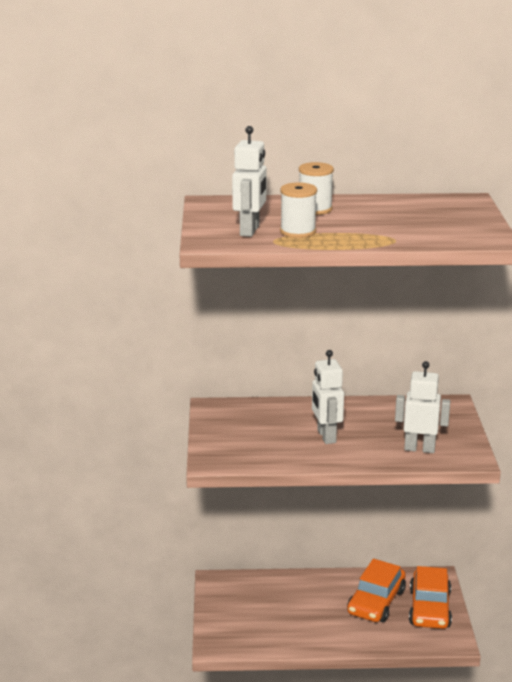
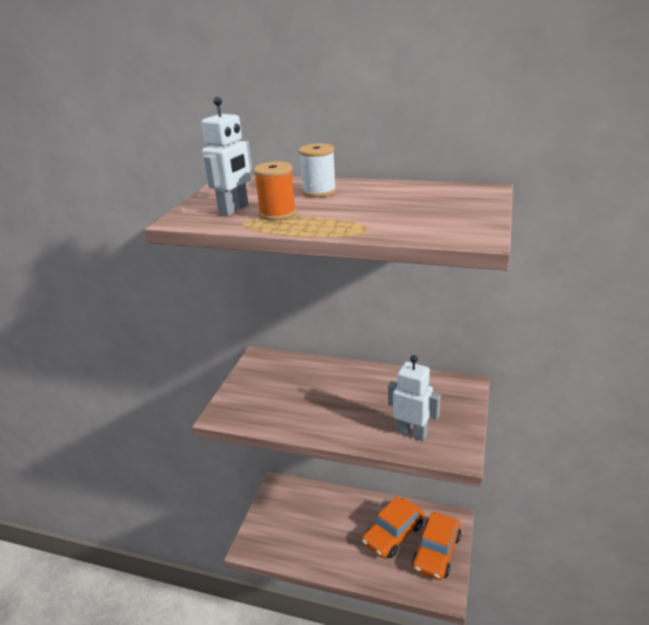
camera: 20 degrees right, 5 degrees up
(298, 232) = (277, 213): white spool -> orange spool
(326, 436) = (333, 404): white robot -> none

